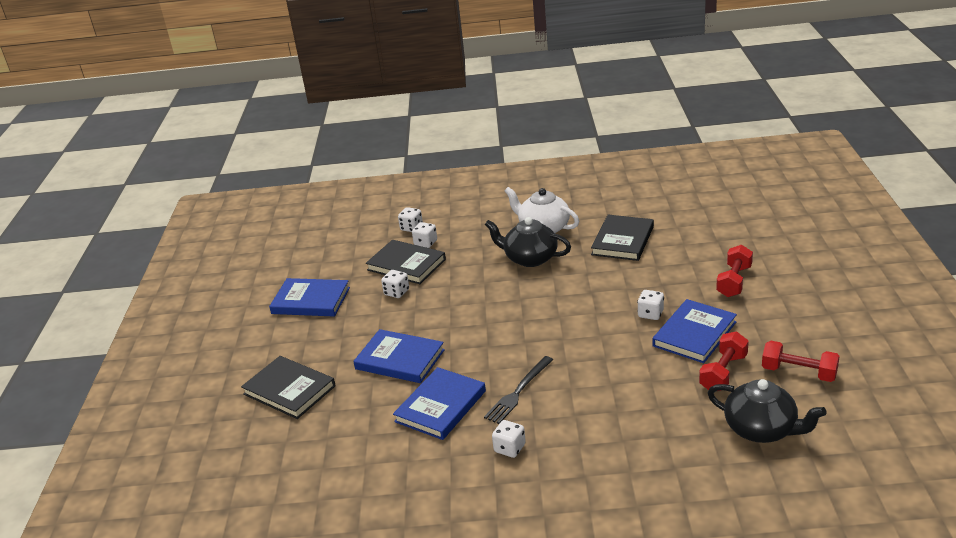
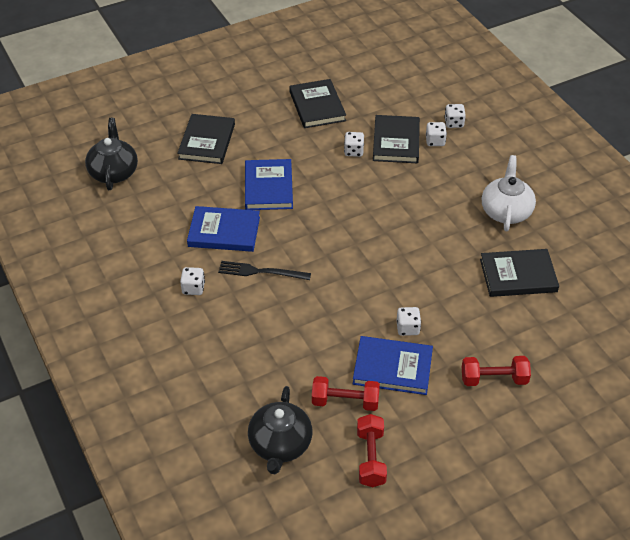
camera: 60 degrees right, 15 degrees up
(311, 301) = (317, 106): blue book -> black book
(530, 258) = (450, 218): black teapot -> black teapot (114, 172)

